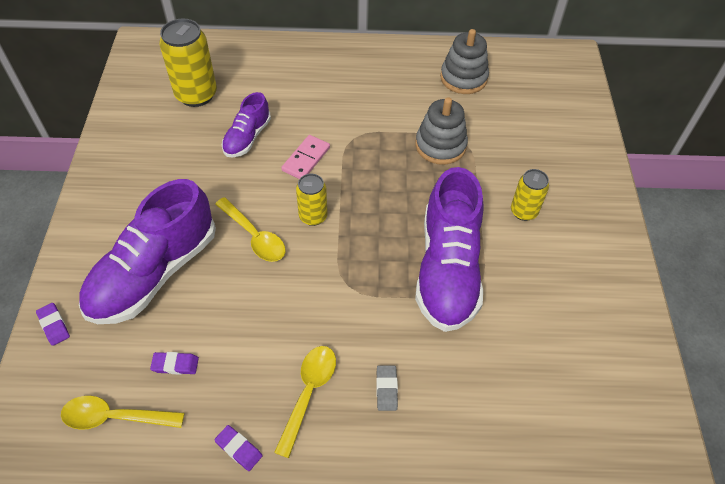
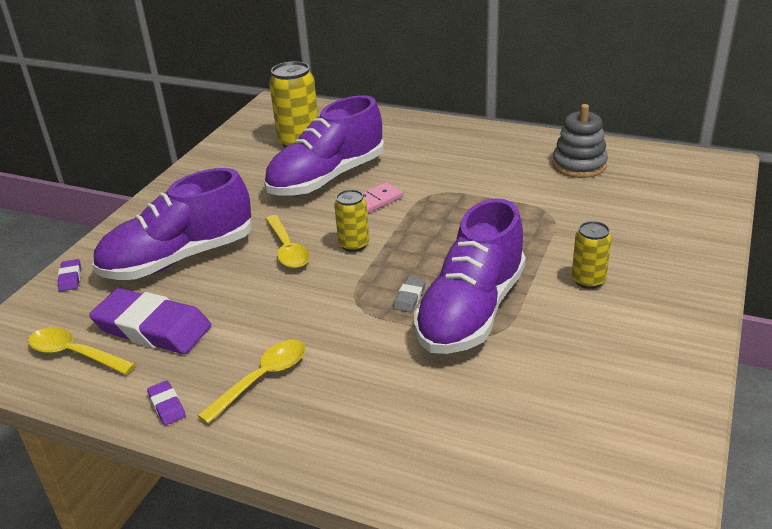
camera: 25 degrees right, 20 degrees down
(175, 365) = (152, 328): purple eraser -> purple eraser, size x2.44
(247, 138) = (327, 178): purple shoe -> purple shoe, size x1.92
(386, 389) = (344, 394): grey eraser -> grey eraser (409, 297)
(440, 145) = (522, 213): grey stacking toy -> none

